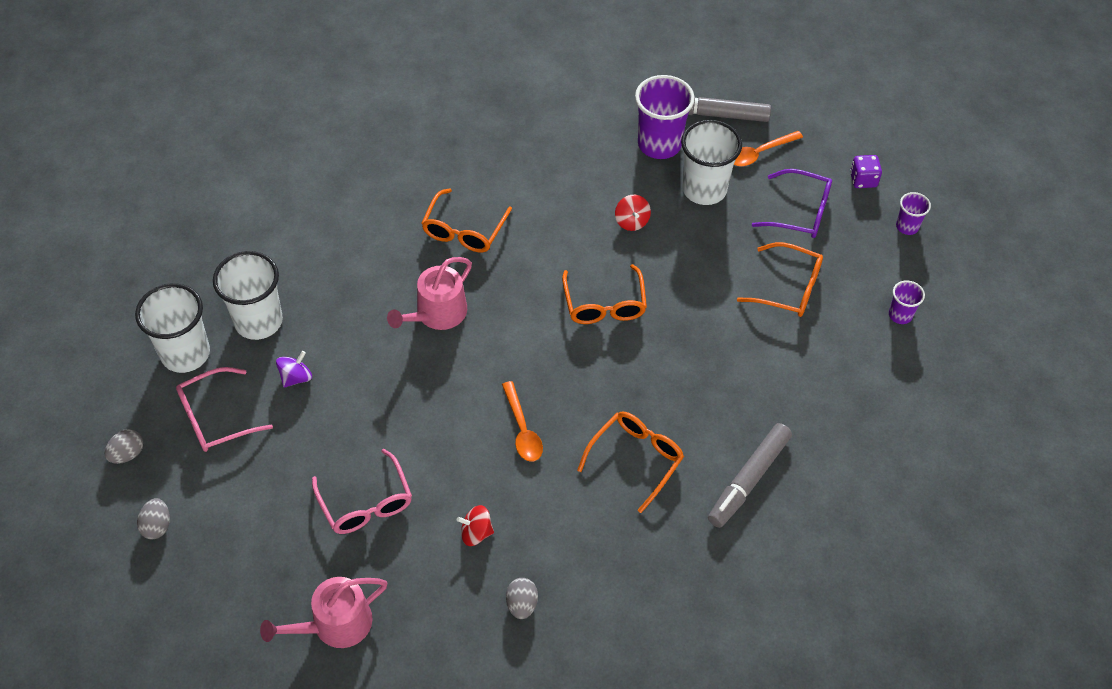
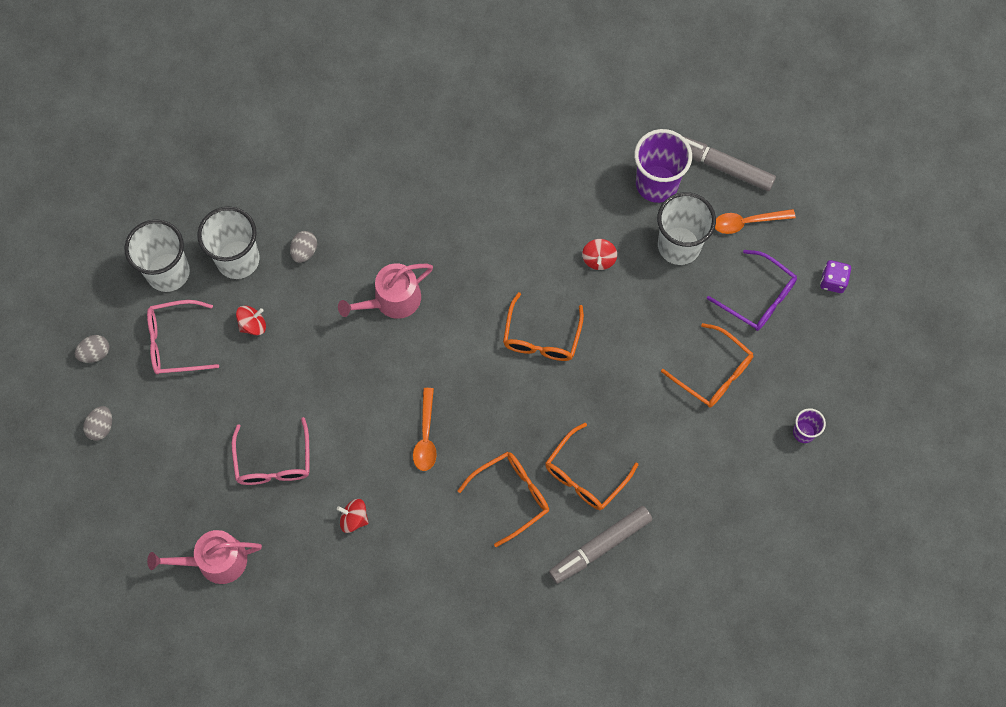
camera: 20 degrees right, 15 degrees up
(296, 377) = (253, 325): purple spinning top -> red spinning top
(464, 230) = (444, 222): orange glasses -> orange glasses (585, 475)
(522, 604) = (369, 594): grey egg -> grey egg (304, 251)
(907, 226) = (852, 344): purple cup -> none

